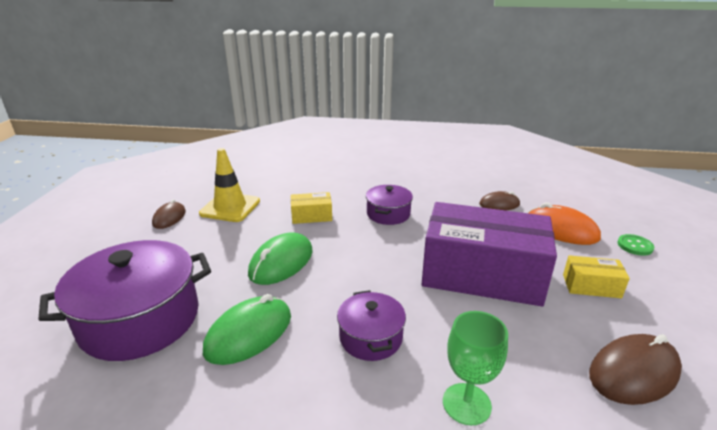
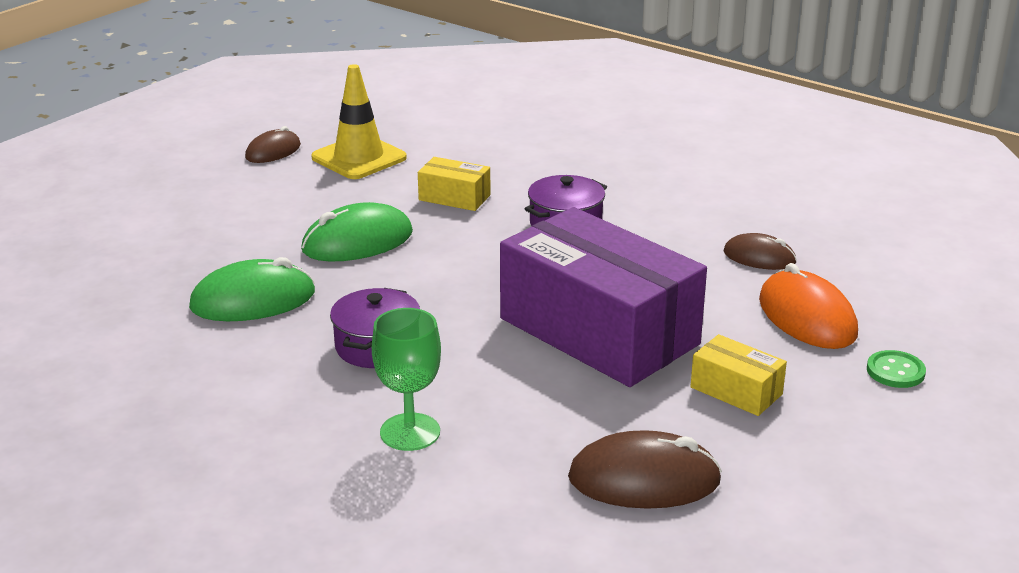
camera: 30 degrees right, 0 degrees up
(140, 319) = (157, 253): purple pot -> none

